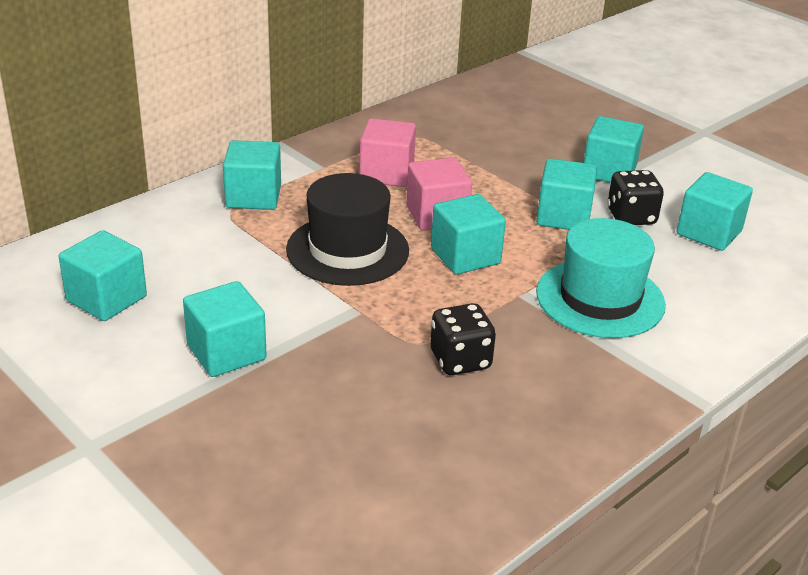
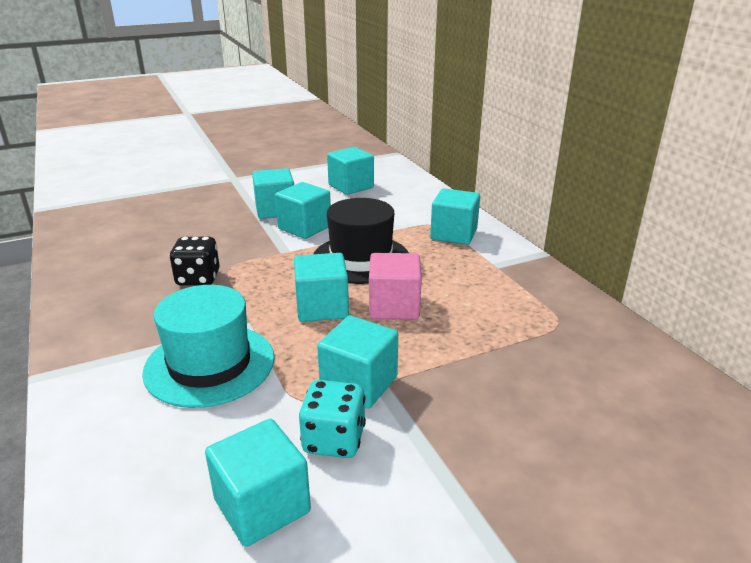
camera: 110 degrees right, 5 degrees down
(386, 173) = (478, 294): pink cube -> none
(609, 171) = (451, 460): turquoise cube -> turquoise cube (304, 228)
(631, 217) = (334, 440): black dice -> turquoise dice

